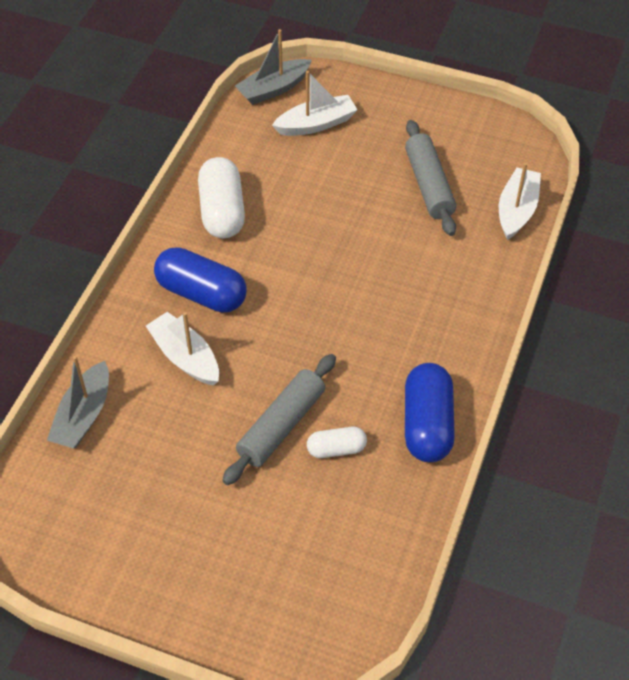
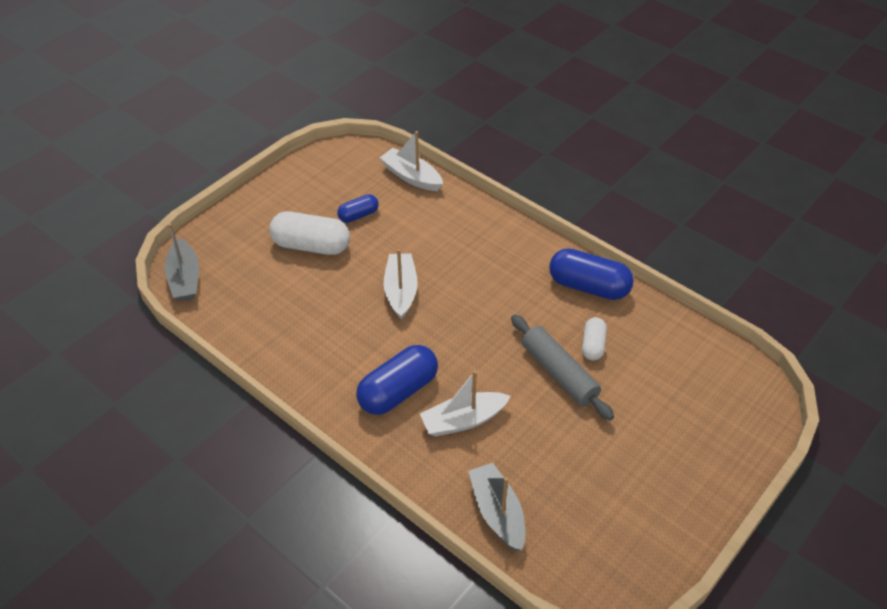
camera: 70 degrees left, 5 degrees down
(84, 415) = (497, 512): grey boat -> grey boat turned 150 degrees counterclockwise
(222, 211) = (311, 353): white capsule -> white capsule (311, 246)
(316, 124) = (247, 262): white boat -> white boat (400, 291)
(429, 185) = (358, 215): grey rolling pin -> blue capsule

